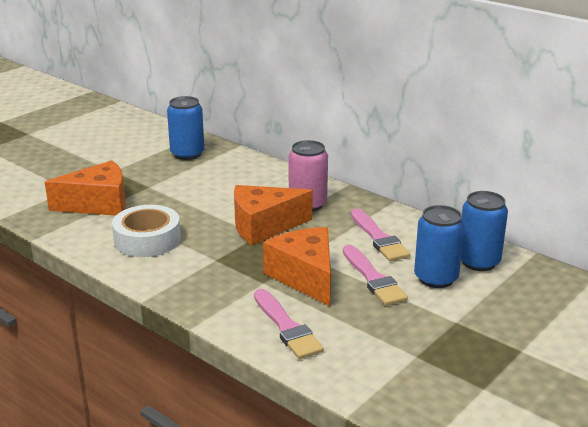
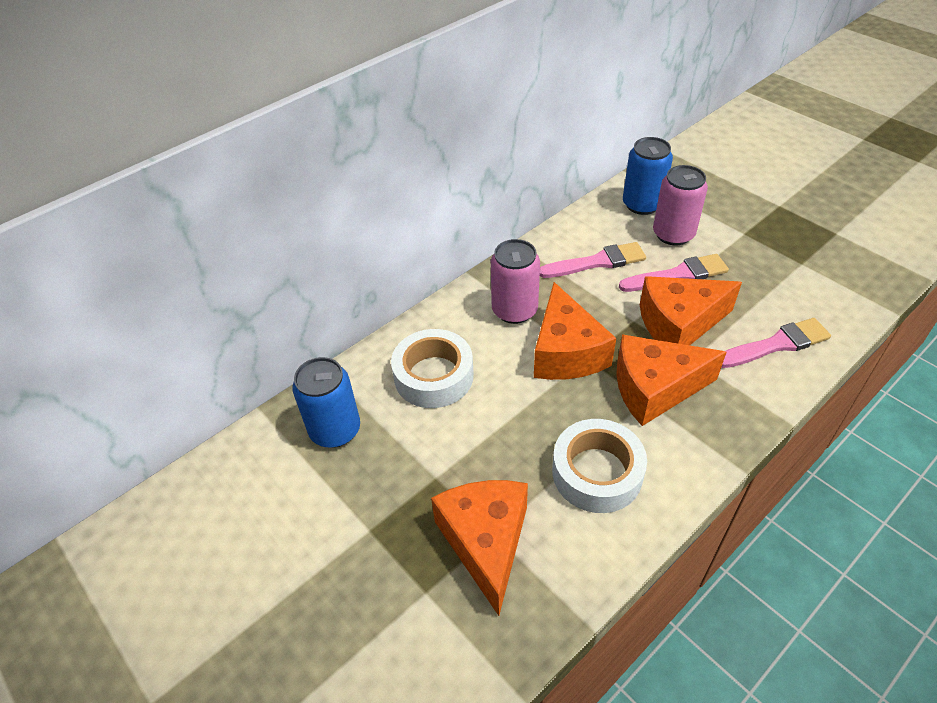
camera: 80 degrees left, 20 degrees up
(228, 263) = (655, 388): none -> orange cheese
(235, 179) = (433, 376): none -> white tape
(436, 278) = (673, 234): blue can -> pink can

